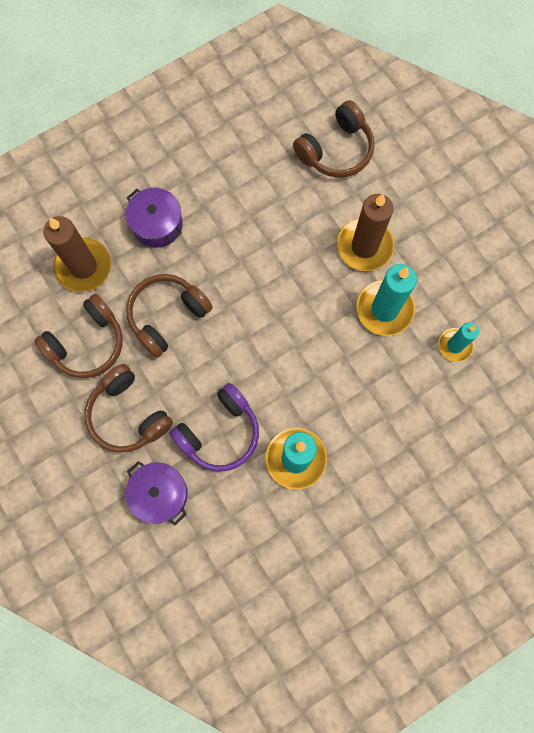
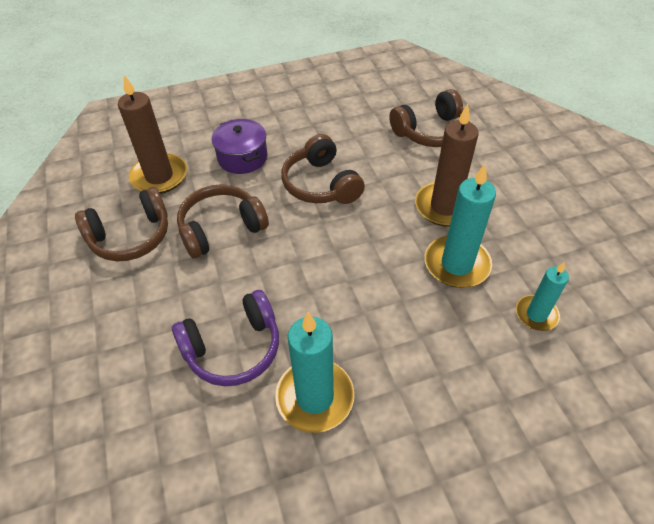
camera: 15 degrees right, 25 degrees down
(128, 415) = (140, 309): brown headphones -> brown headphones (321, 184)
(160, 494) = (137, 400): purple pot -> none

